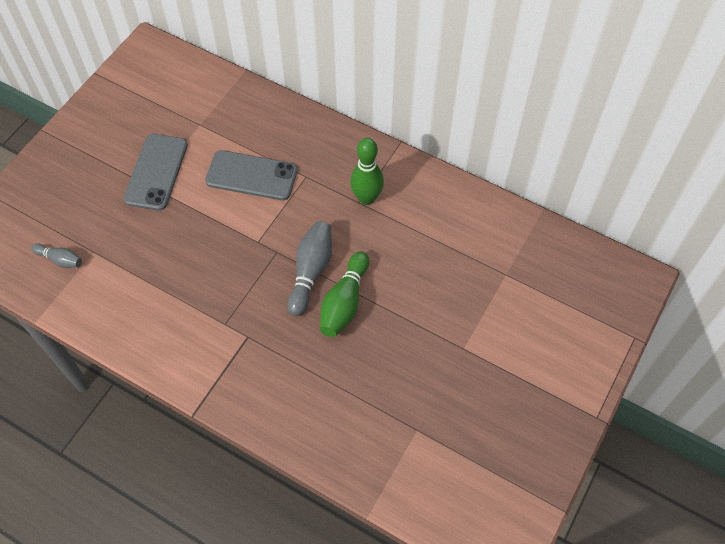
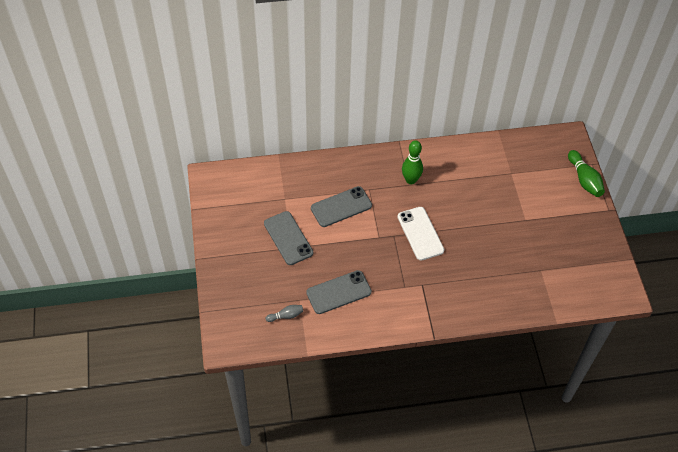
camera: 40 degrees left, 5 degrees down
(144, 275) = (339, 292): none -> grey phone
(311, 272) = (420, 233): grey bowling pin -> white phone
(344, 302) = (451, 237): green bowling pin -> green bowling pin (584, 179)

